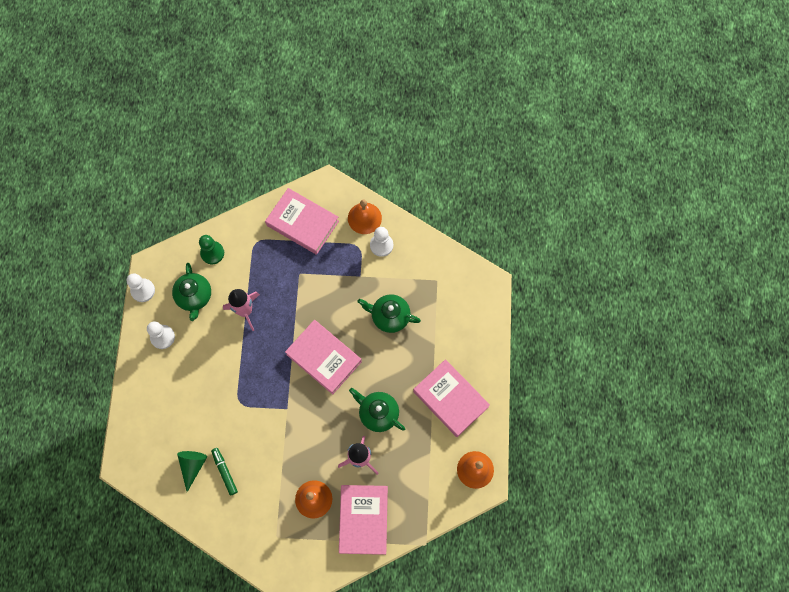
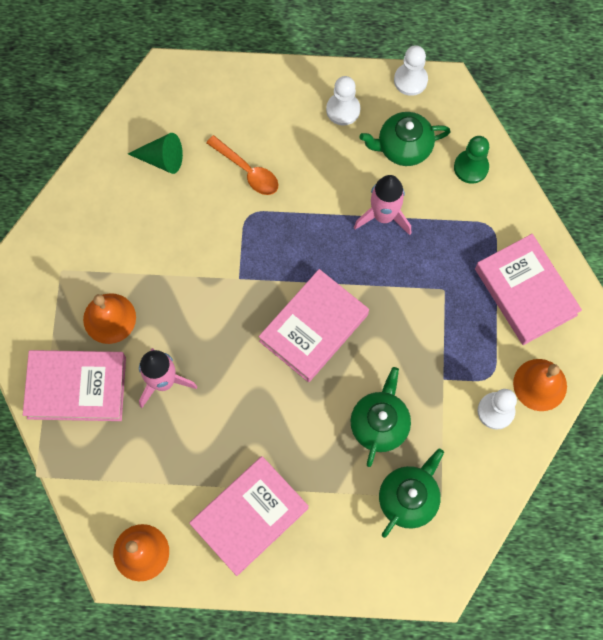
camera: 90 degrees right, 0 degrees up
(206, 404) = (247, 171): none -> orange spoon
(225, 472) = (152, 200): green marker -> none
(302, 223) = (525, 292): pink book -> pink book turned 60 degrees counterclockwise
(378, 413) = (230, 407): green teapot -> green teapot (408, 498)

